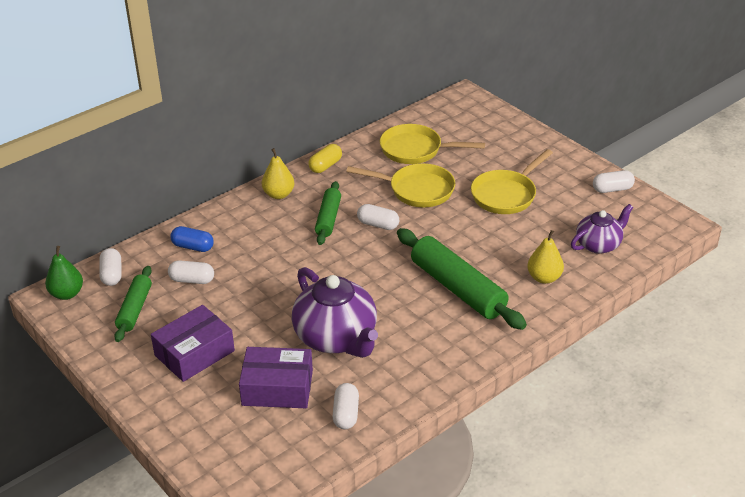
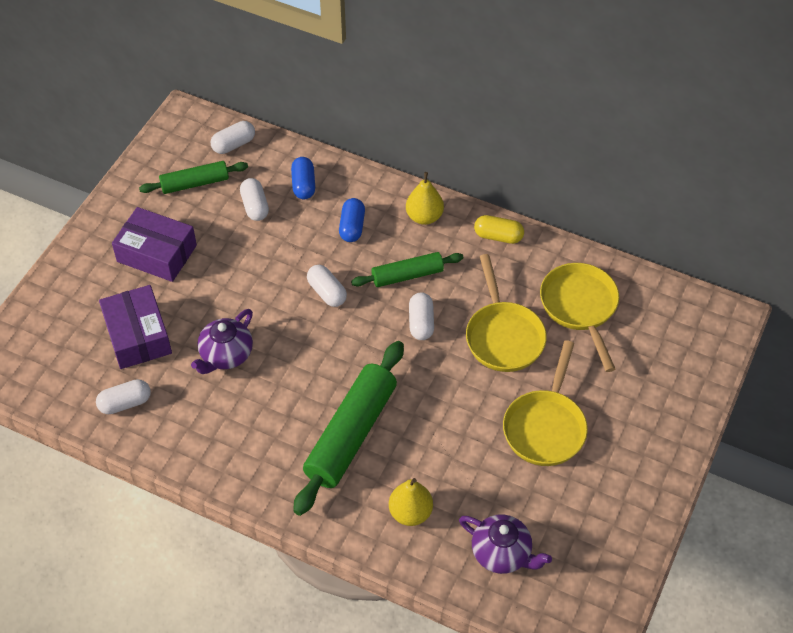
camera: 65 degrees right, 15 degrees up
(67, 294) = (193, 126): green pear -> none
(258, 233) = (352, 227): none -> blue capsule
(336, 338) = (226, 355): purple teapot -> purple teapot, size x0.60
(506, 195) = (545, 427): yellow pan -> yellow pan turned 90 degrees counterclockwise
(612, 189) = (624, 539): white capsule -> white capsule (327, 292)

